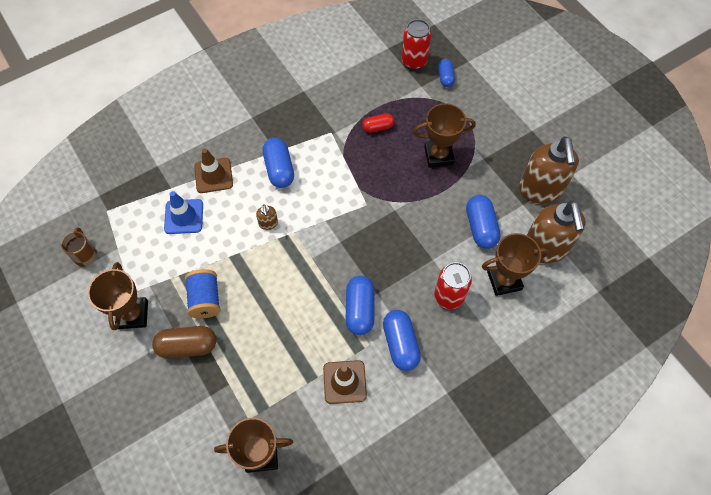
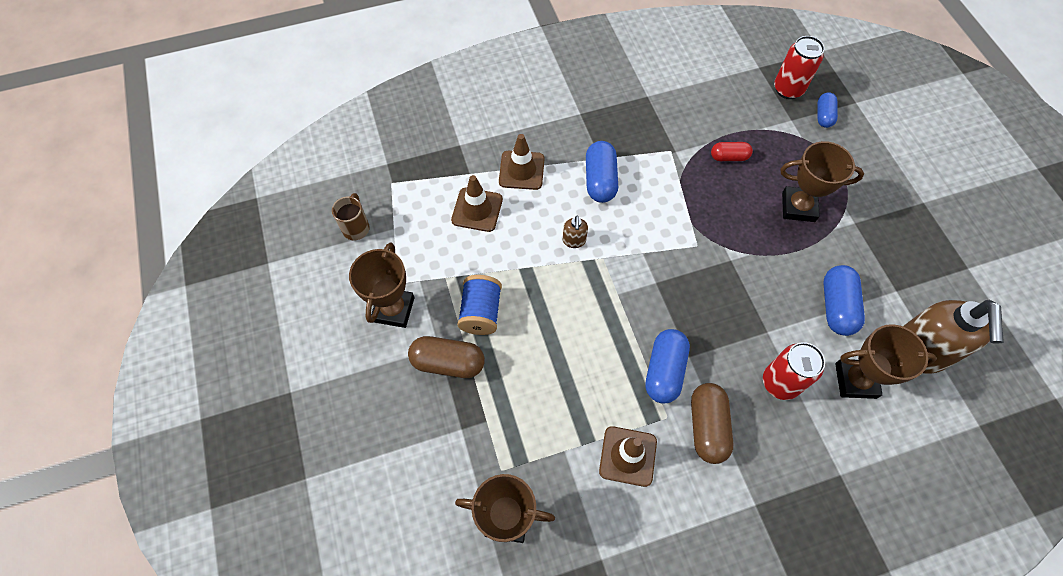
camera: 15 degrees right, 0 degrees up
(184, 216) = (477, 210): blue traffic cone -> brown traffic cone
(400, 344) = (707, 427): blue capsule -> brown capsule
(540, 190) = (923, 278): brown soap dispenser -> none

